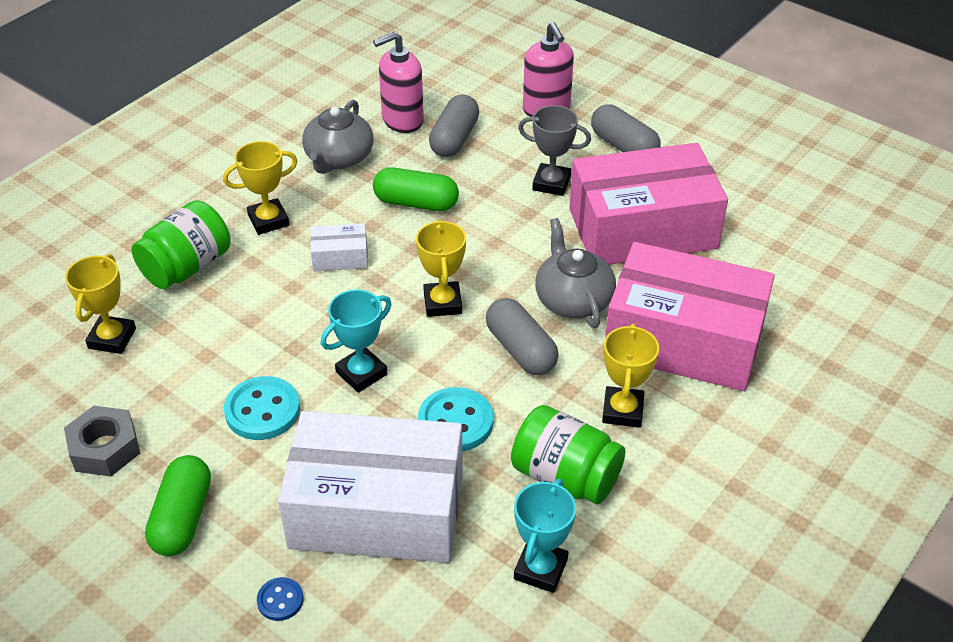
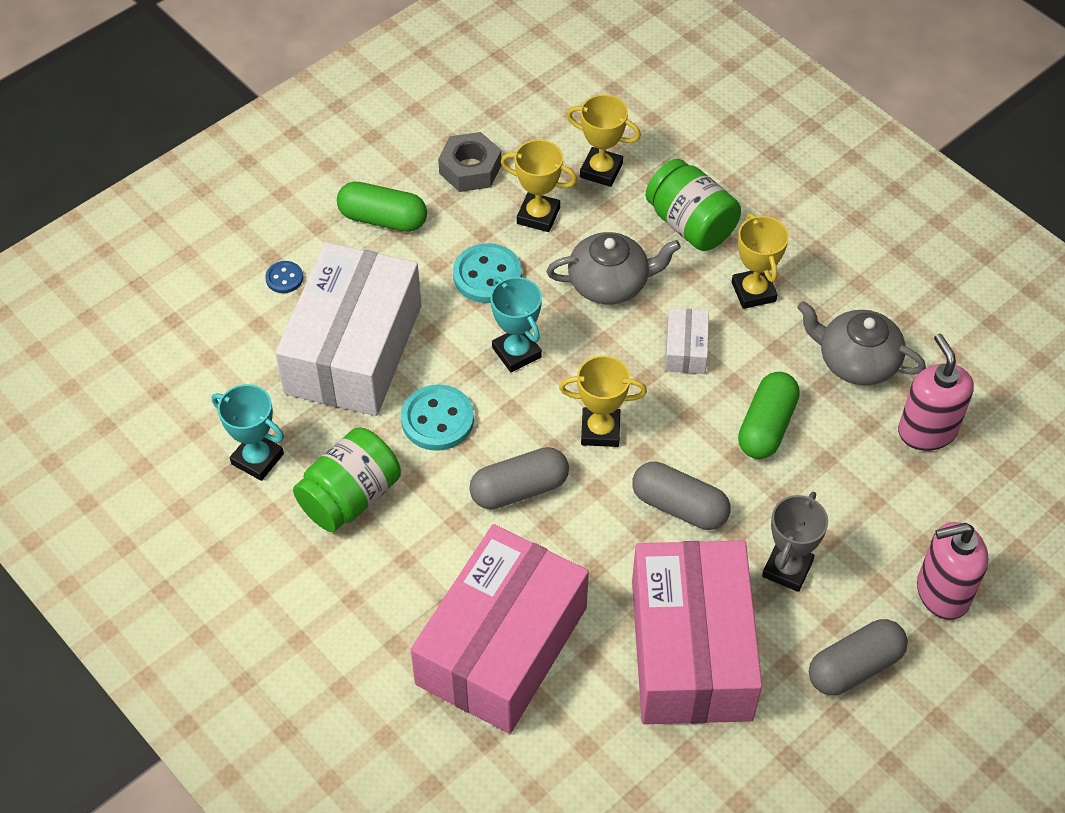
camera: 100 degrees right, 10 degrees up
(454, 139) = (884, 480): grey capsule -> grey capsule (679, 506)
(573, 299) = (584, 551): grey teapot -> grey teapot (610, 283)
(622, 411) = (417, 563): yellow trophy -> yellow trophy (538, 216)

